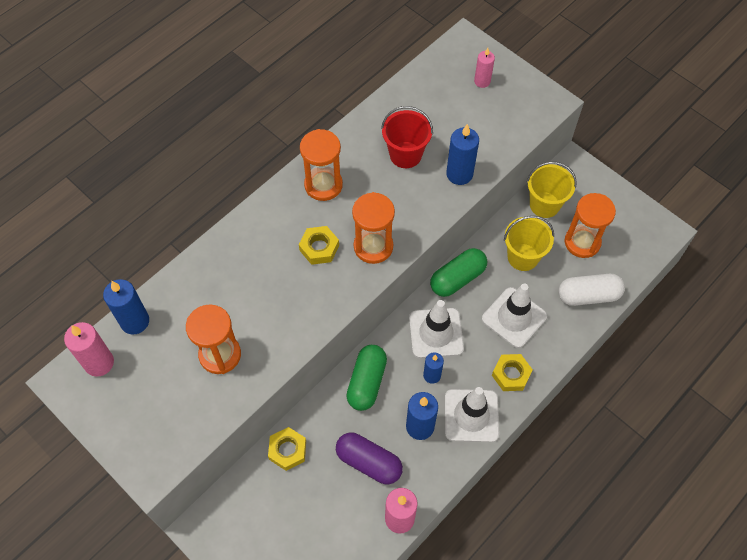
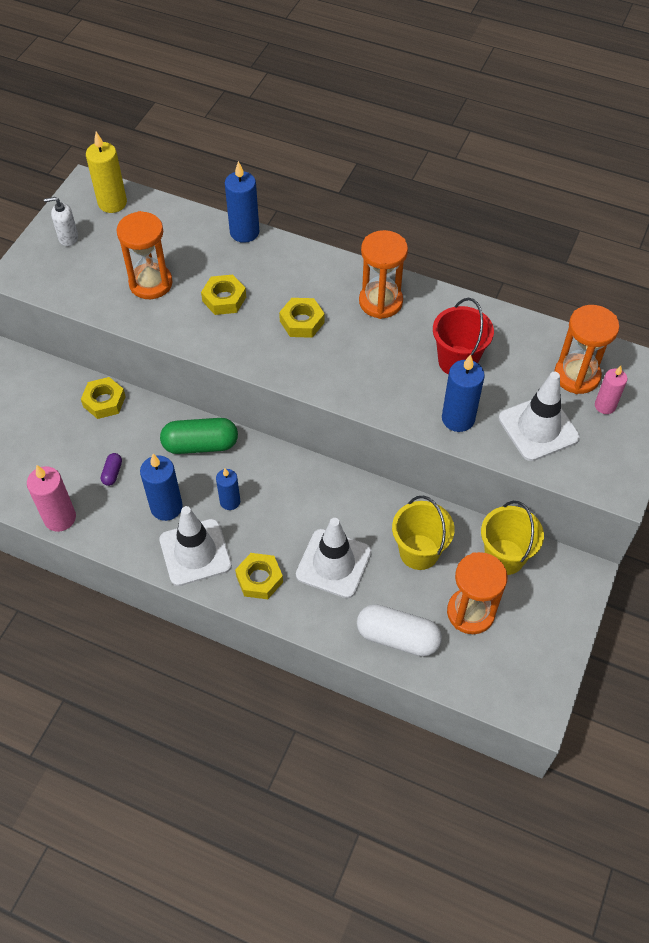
camera: 70 degrees right, 5 degrees down
(99, 363) = (112, 203): pink candle -> yellow candle
(125, 414) = (68, 238): none -> white soap dispenser
(135, 321) = (162, 212): blue candle -> blue candle (244, 232)
(267, 300) = (224, 299): none -> yellow nut
(368, 462) = (112, 473): purple capsule -> purple capsule, size x0.46
(373, 246) = (324, 366): orange hourglass -> orange hourglass (576, 376)
(436, 333) = (282, 491): white traffic cone -> white traffic cone (538, 428)
(457, 278) = (360, 493): green capsule -> none
(588, 295) = (398, 637): white capsule -> white capsule turned 45 degrees counterclockwise

